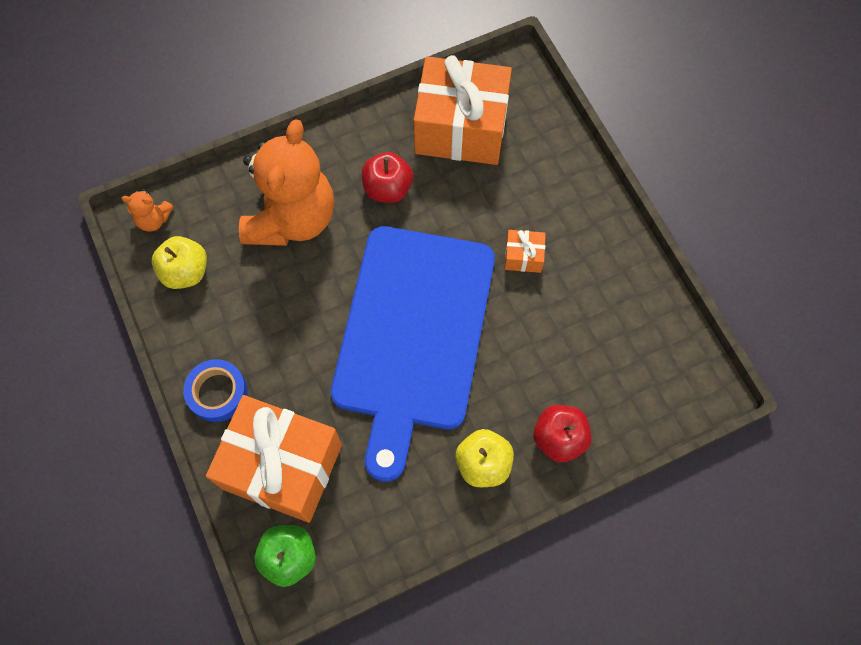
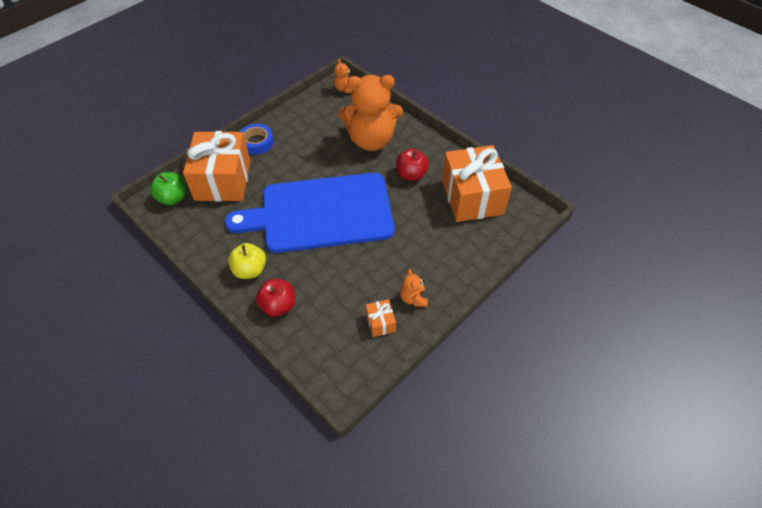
camera: 70 degrees right, 15 degrees down
(185, 272) = (320, 109): yellow apple -> none
(523, 256) = (397, 253): orange gift -> orange gift (380, 322)
(603, 262) = (413, 298): none -> orange teddy bear

